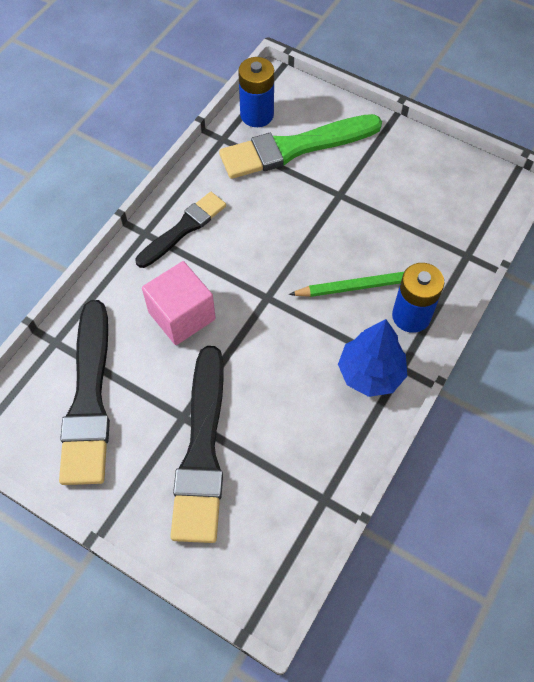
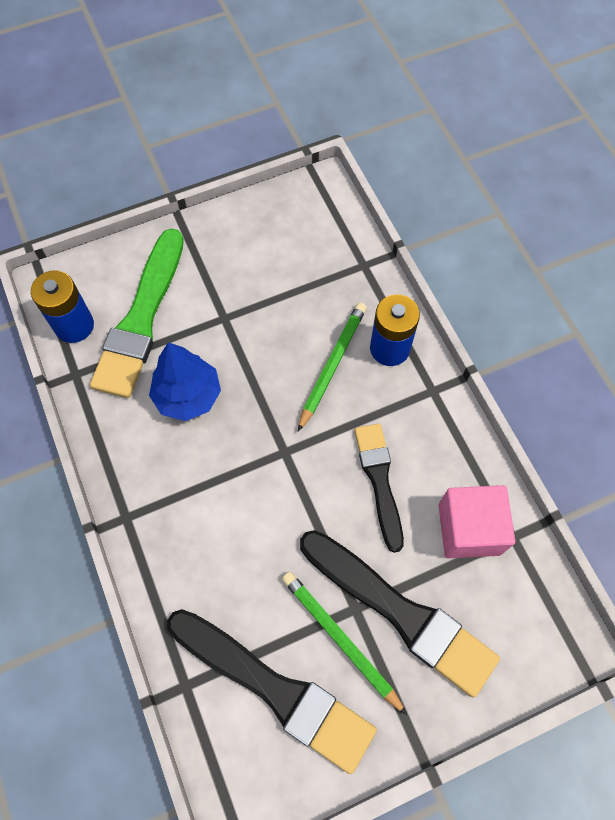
camera: 55 degrees left, 5 degrees up
(153, 420) = (340, 639): none -> green pencil
(182, 315) = (247, 541): pink cube -> pink cube (469, 529)
(183, 228) = (150, 477): black brush -> black brush (379, 480)
(370, 373) = (421, 418): blue tree -> blue tree (188, 396)

